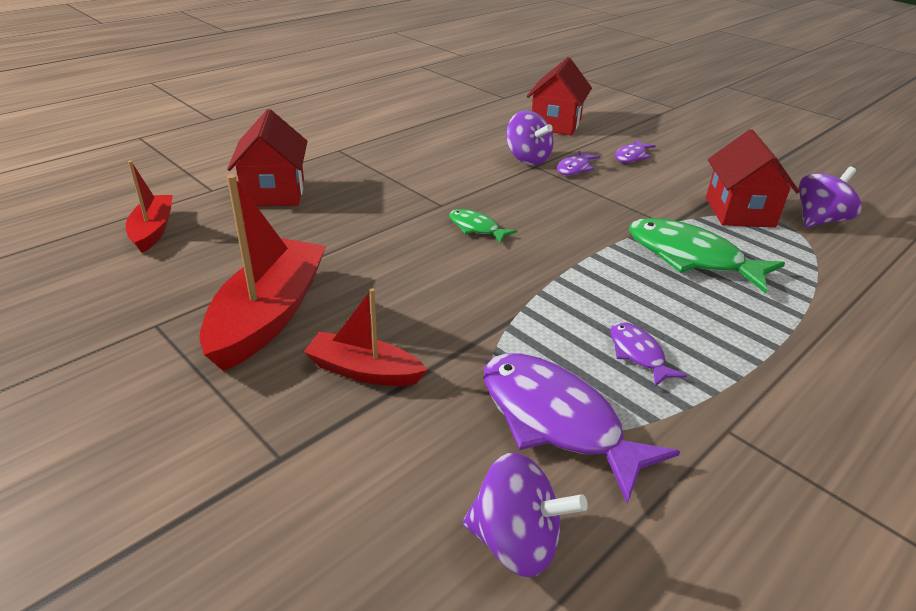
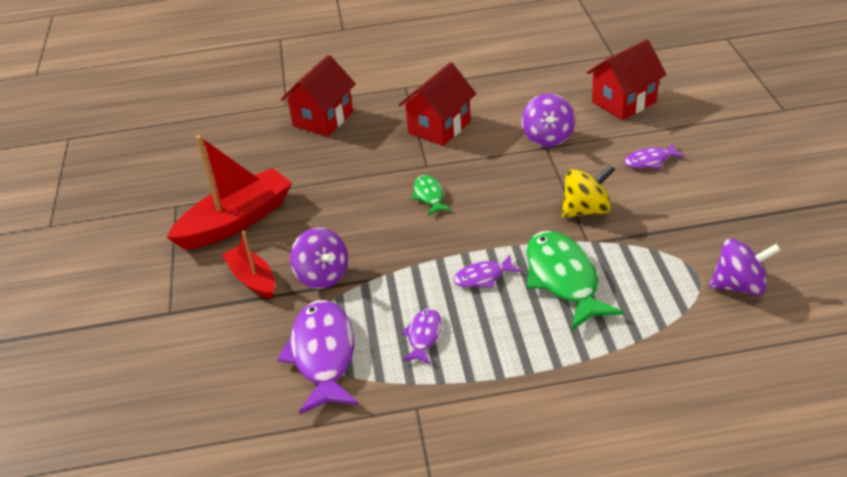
camera: 40 degrees right, 5 degrees up
(153, 230) = (225, 131): red boat -> none
(516, 542) = (232, 406): purple spinning top -> purple spinning top (322, 276)
(575, 168) = (578, 160): purple fish -> purple fish (483, 277)
(633, 201) = (586, 210): none -> yellow spinning top
(739, 212) = (671, 252): red house -> red house (439, 127)

